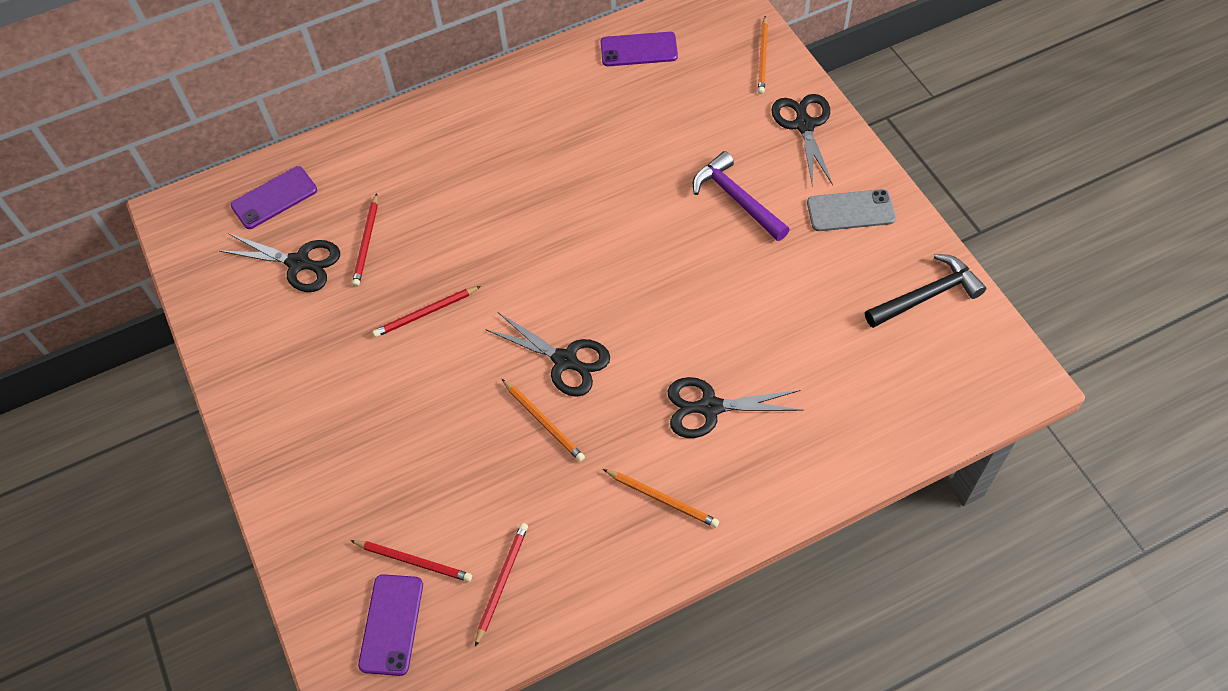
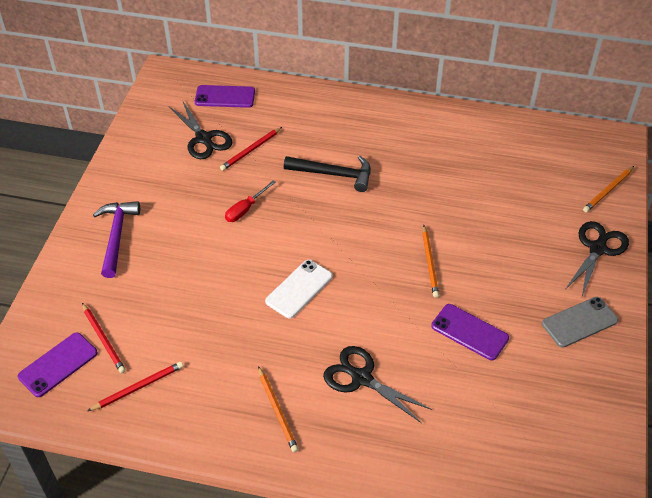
camera: 35 degrees right, 10 degrees down
(426, 313) = (245, 209): red pencil -> red screwdriver
(543, 421) = (251, 314): orange pencil -> orange pencil (430, 262)
(565, 360) = (299, 289): black scissors -> white phone
(639, 50) = (524, 139): purple phone -> purple phone (469, 332)
(737, 199) = (504, 265): purple hammer -> purple hammer (117, 236)
(850, 211) = (579, 322): grey phone -> grey phone turned 60 degrees counterclockwise
(927, 296) = (584, 412): black hammer -> black hammer (334, 174)

